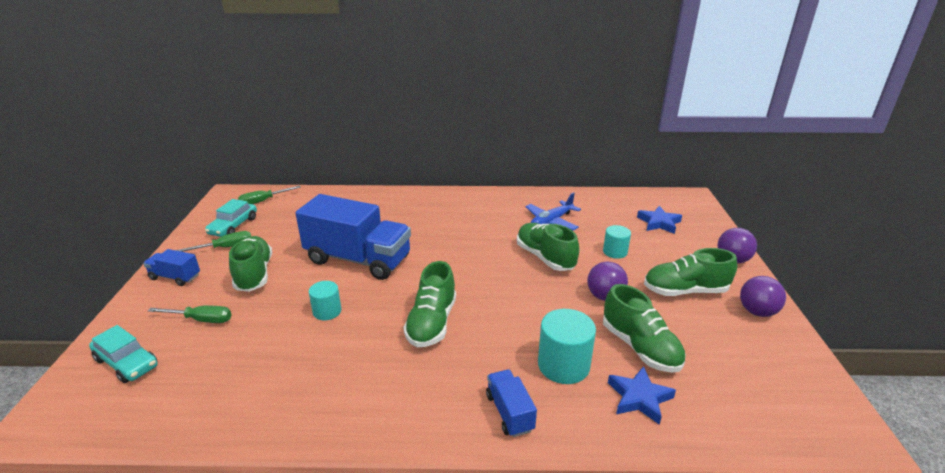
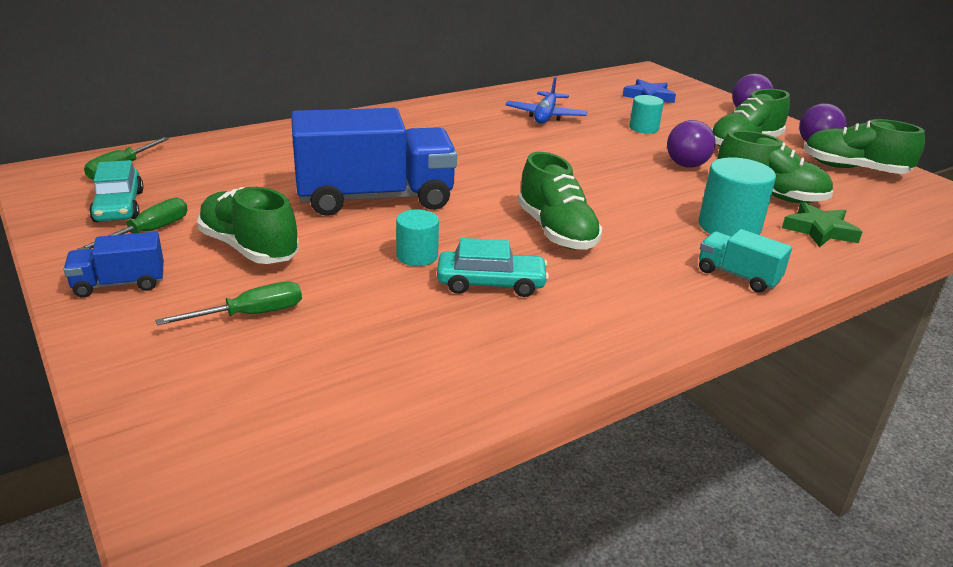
camera: 35 degrees left, 0 degrees up
(126, 363) = (210, 393): turquoise car -> turquoise car (491, 284)
(509, 412) = (738, 276): blue truck -> turquoise truck
(545, 257) = (585, 147): green shoe -> green shoe (854, 169)
(639, 398) = (819, 230): blue star -> green star

